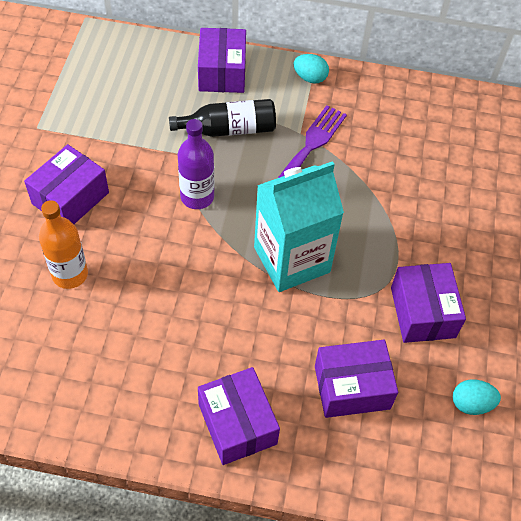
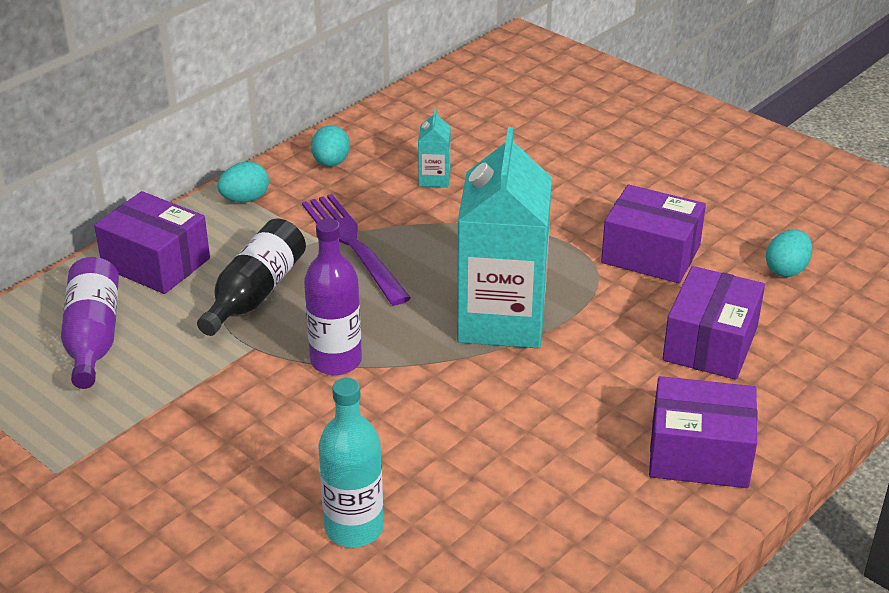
camera: 55 degrees left, 20 degrees down
(70, 198) = (222, 481): purple box -> none
(70, 274) = (354, 528): orange bottle -> turquoise bottle
(143, 82) = (93, 337): none -> purple bottle
(379, 97) = (331, 163): none -> turquoise egg
(407, 156) = (434, 179): none -> turquoise carton

